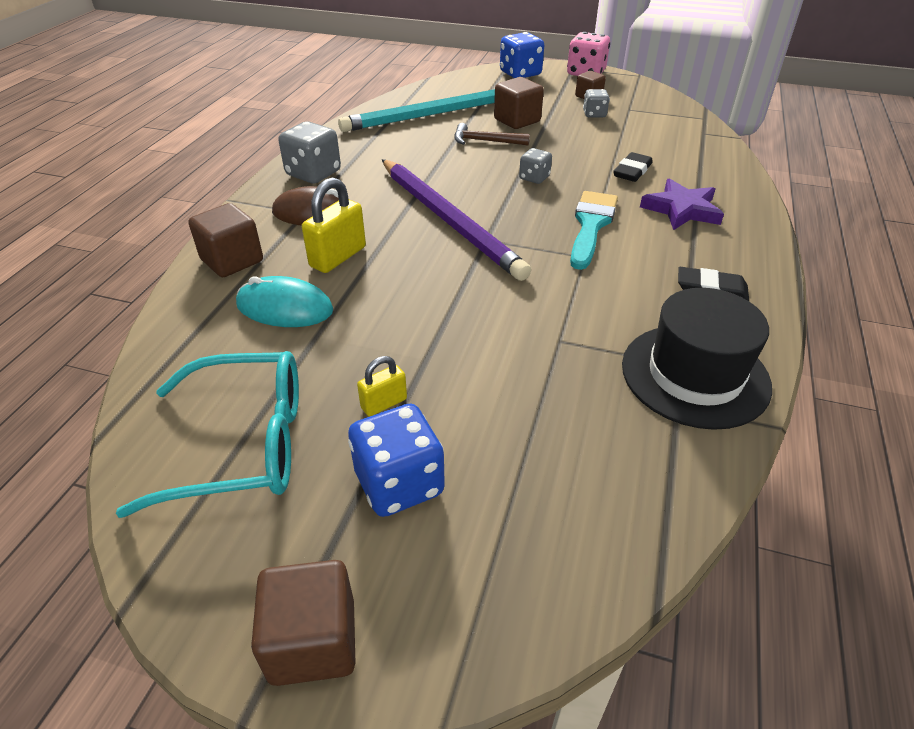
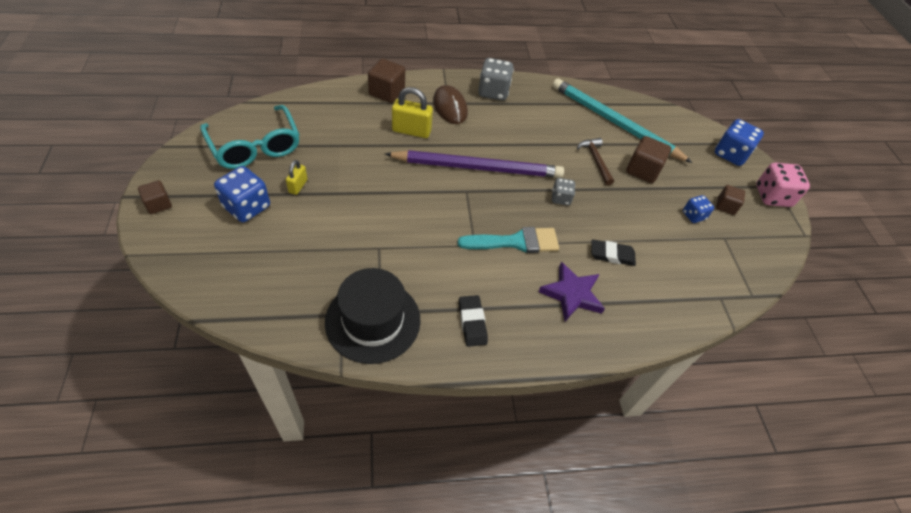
camera: 60 degrees right, 10 degrees up
(285, 307) = (356, 126): turquoise mouse -> none
(313, 641) = (158, 204): brown cube -> brown cube, size x0.63
(384, 403) = (298, 186): yellow padlock -> yellow padlock turned 75 degrees clockwise
(449, 220) = (478, 167): purple pencil -> purple pencil turned 120 degrees counterclockwise
(594, 114) = (693, 215): grey dice -> blue dice

